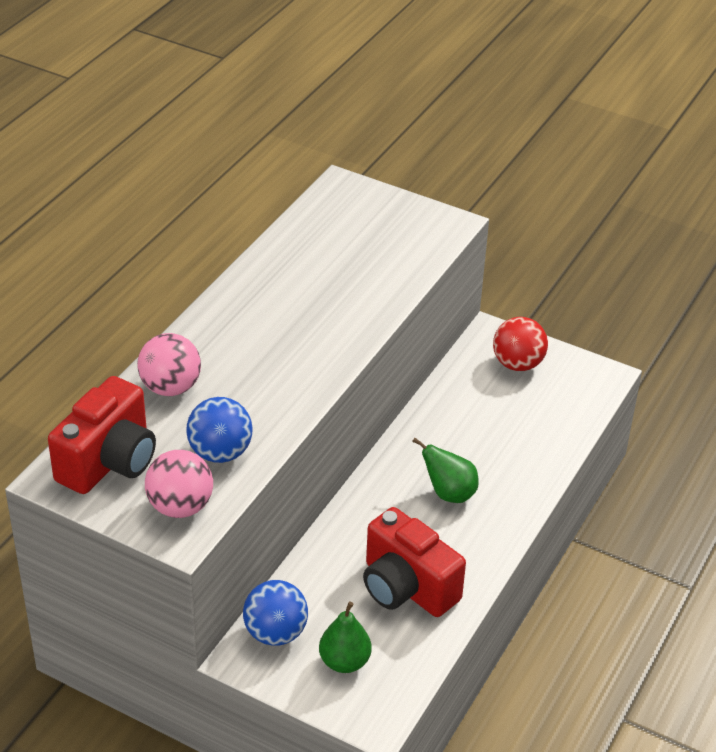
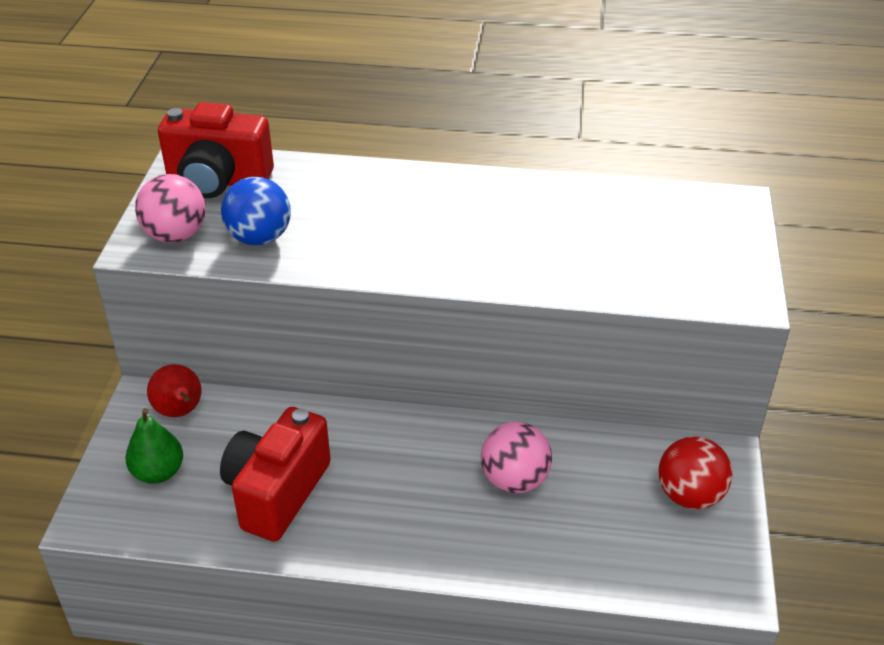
camera: 70 degrees right, 0 degrees up
(171, 387) = (335, 185): pink ball -> pink ball (514, 480)
(275, 633) = (180, 412): blue ball -> red pear
(449, 493) = (434, 490): green pear -> none

